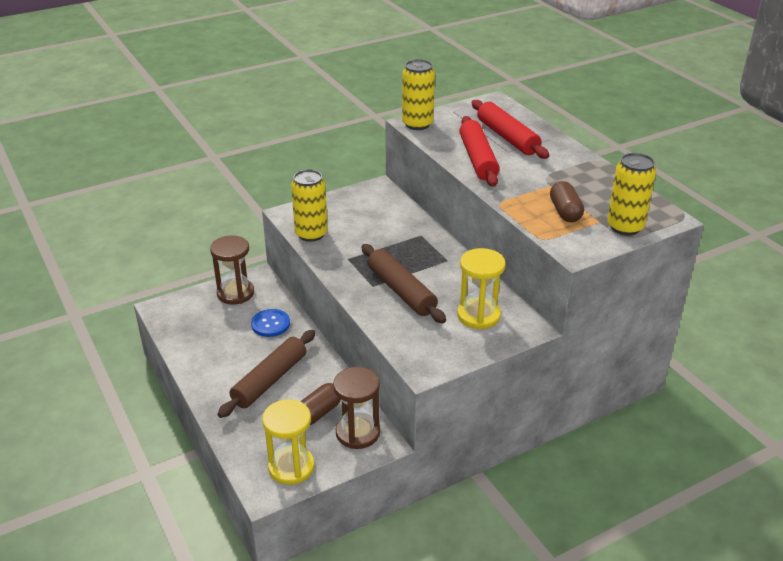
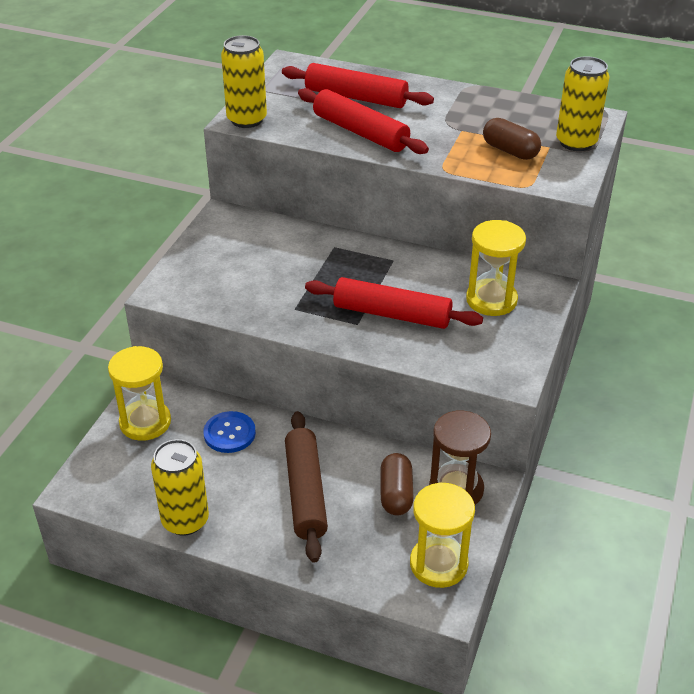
camera: 40 degrees left, 5 degrees up
(235, 293) = (145, 422): brown hourglass -> yellow hourglass
(311, 234) = (220, 302): yellow can -> yellow can (185, 520)
(401, 291) = (391, 314): brown rolling pin -> red rolling pin

